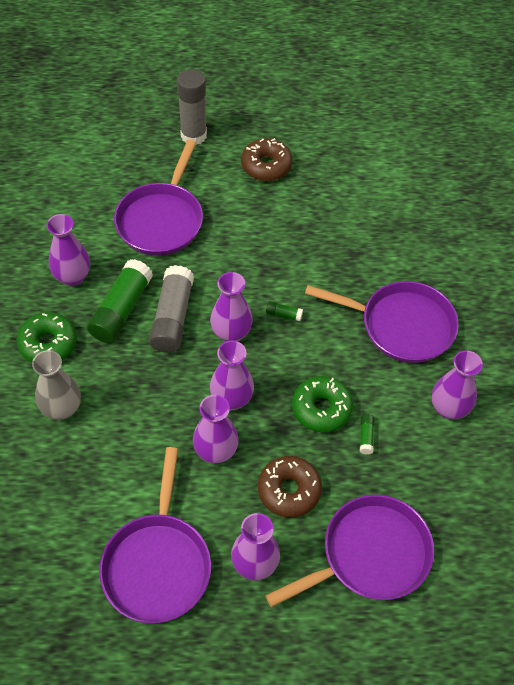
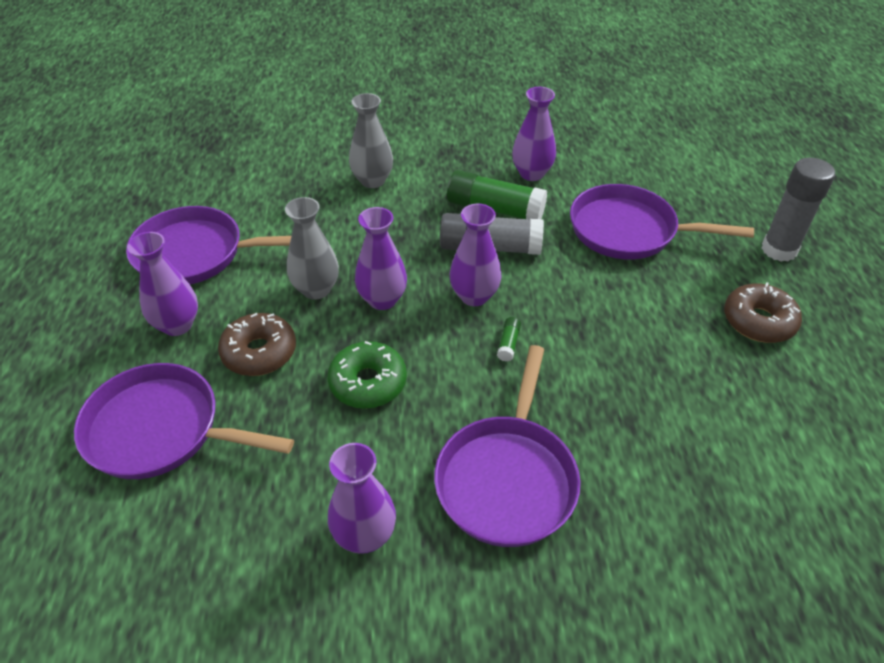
camera: 90 degrees right, 10 degrees down
(48, 344) = (447, 166): green donut -> none
(216, 451) = (316, 289): purple vase -> grey vase
(366, 437) = (324, 430): green glue stick -> none
(370, 555) = (161, 430): purple pan -> purple pan turned 135 degrees clockwise

